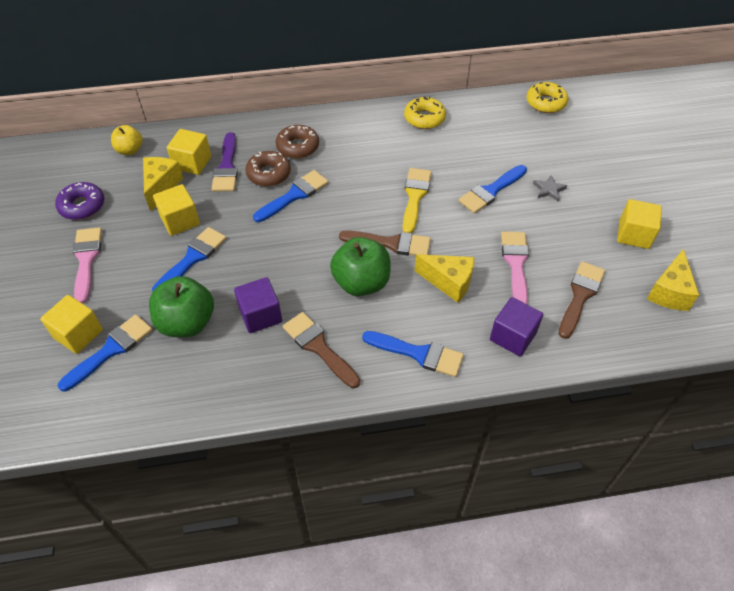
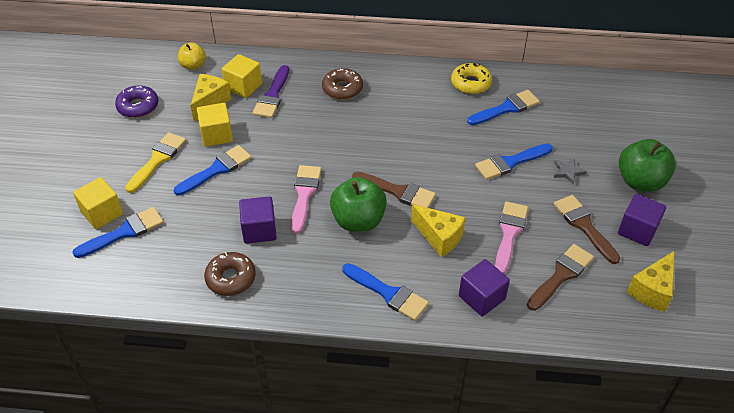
camera: 15 degrees right, 5 degrees down
(86, 260) = (127, 153): pink brush -> pink brush (304, 194)
(187, 323) = (194, 223): green apple -> green apple (640, 181)
(269, 174) = (308, 108): brown donut -> brown donut (231, 278)
(294, 195) = (324, 132): blue brush -> blue brush (506, 108)
(318, 347) = (301, 268): brown brush -> brown brush (584, 226)
(415, 196) = (435, 154): yellow brush -> yellow brush (158, 159)
(546, 103) = (596, 89): yellow donut -> none
(634, 235) = (637, 230): yellow cube -> purple cube

